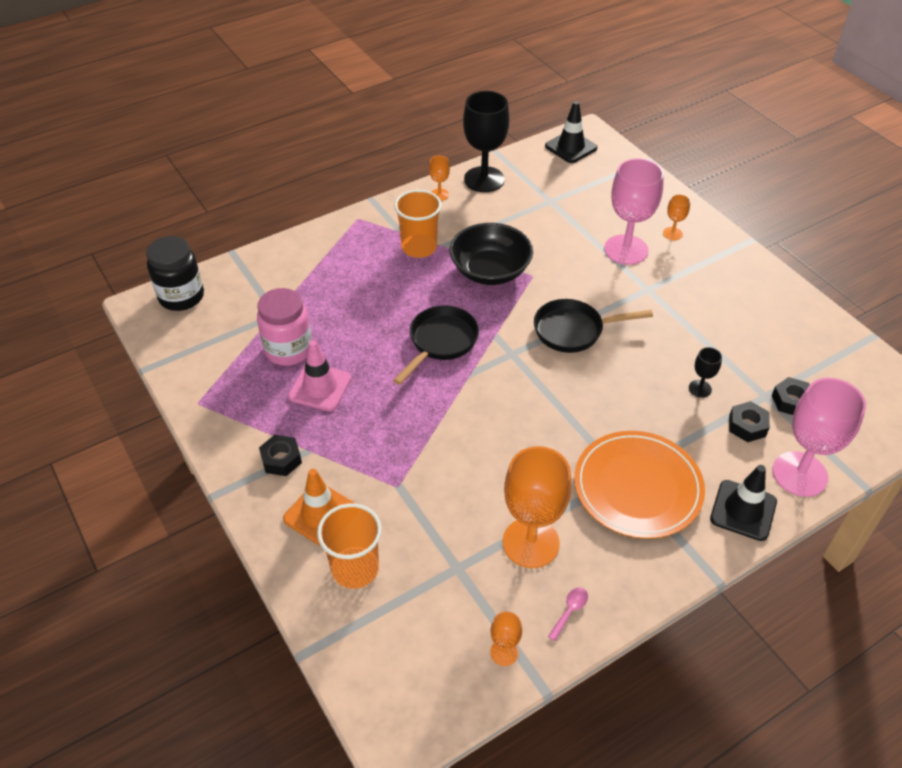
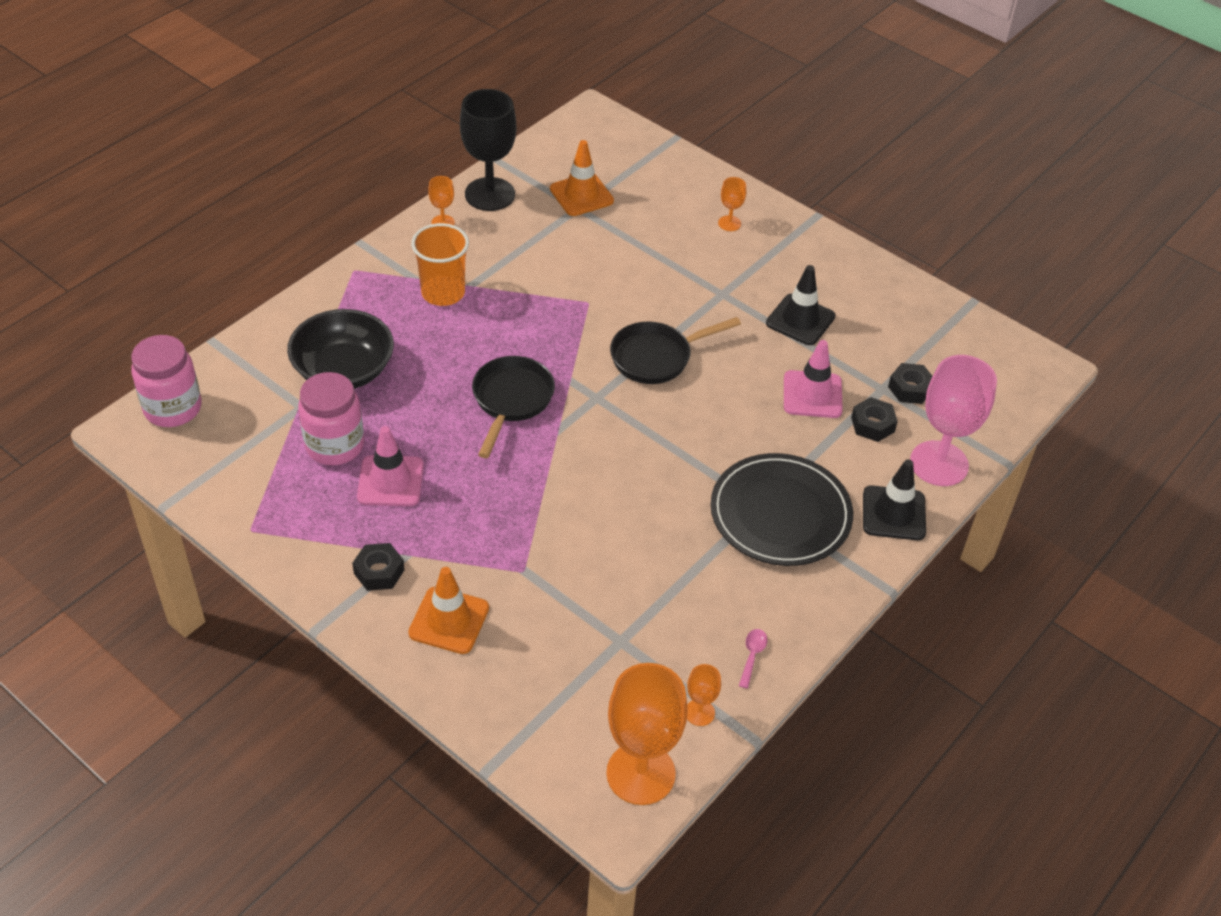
camera: 20 degrees left, 0 degrees up
(181, 297) = (173, 408): black jar -> pink jar
(355, 569) = (510, 668): orange cup -> none
(490, 270) = (537, 305): black bowl -> black bowl (344, 370)
(530, 543) = (689, 597): orange goblet -> orange goblet (640, 773)
(557, 192) = (581, 195): none -> orange traffic cone
(571, 147) = (579, 136): black traffic cone -> black traffic cone (800, 320)
(626, 250) = (683, 252): pink goblet -> none
(637, 487) = (780, 514): orange plate -> black plate
(700, 388) = (812, 395): black goblet -> pink traffic cone

